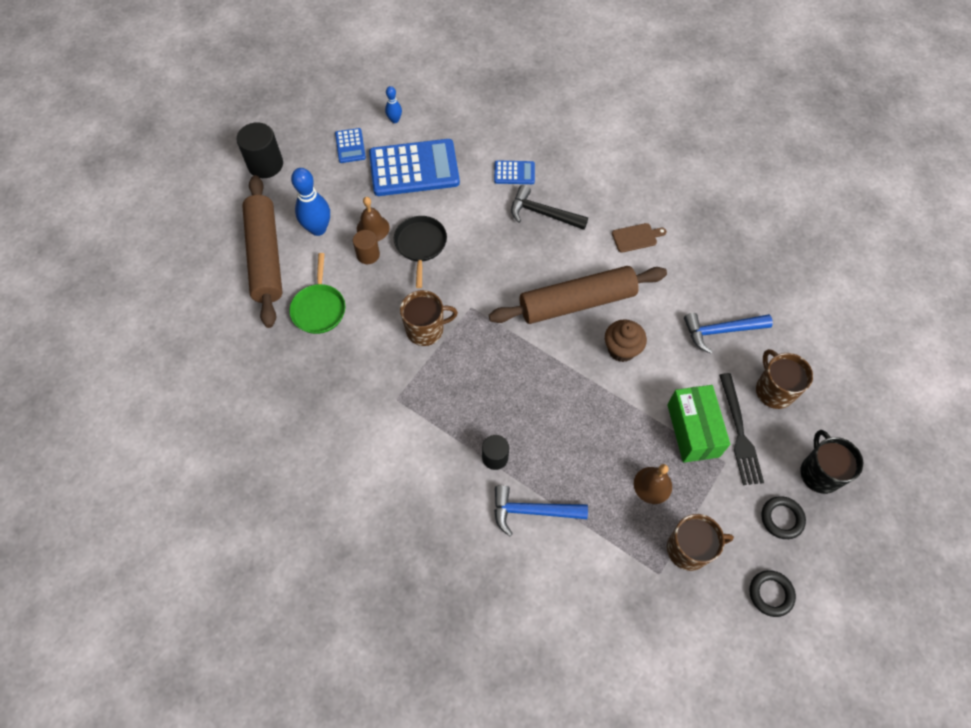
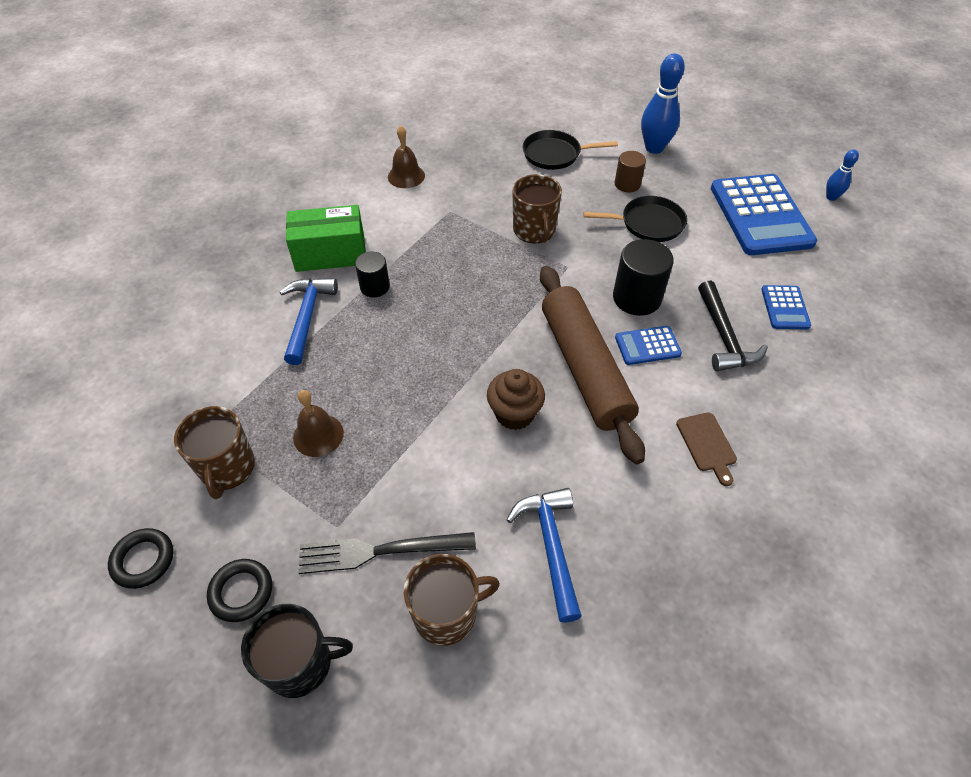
camera: 90 degrees right, 10 degrees down
(265, 165) = (729, 109): black cylinder -> black cylinder (637, 298)
(266, 256) = (612, 117): brown rolling pin -> none
(319, 308) = (554, 154): green pan -> black pan
(350, 146) = (776, 164): blue calculator -> blue calculator (647, 346)
(373, 228) = (663, 186): brown bell -> brown bell (406, 176)
(543, 213) = (724, 336): black hammer -> black hammer turned 150 degrees clockwise
(693, 430) = (389, 489): green box -> green box (330, 254)

